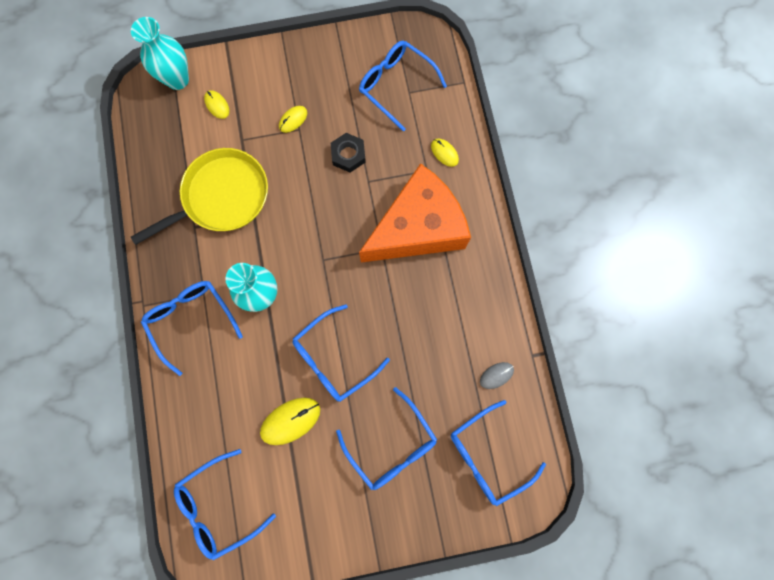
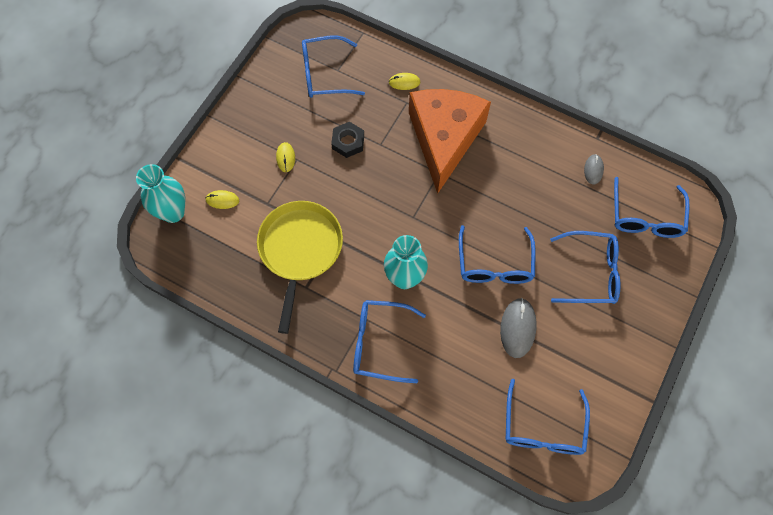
camera: 50 degrees left, 10 degrees down
(290, 421) = (518, 328): yellow mouse -> grey mouse

